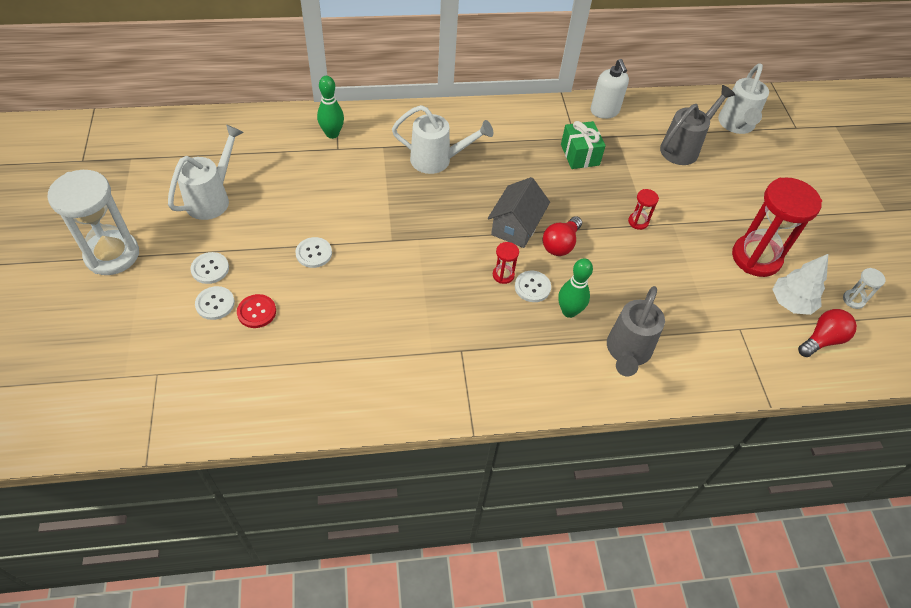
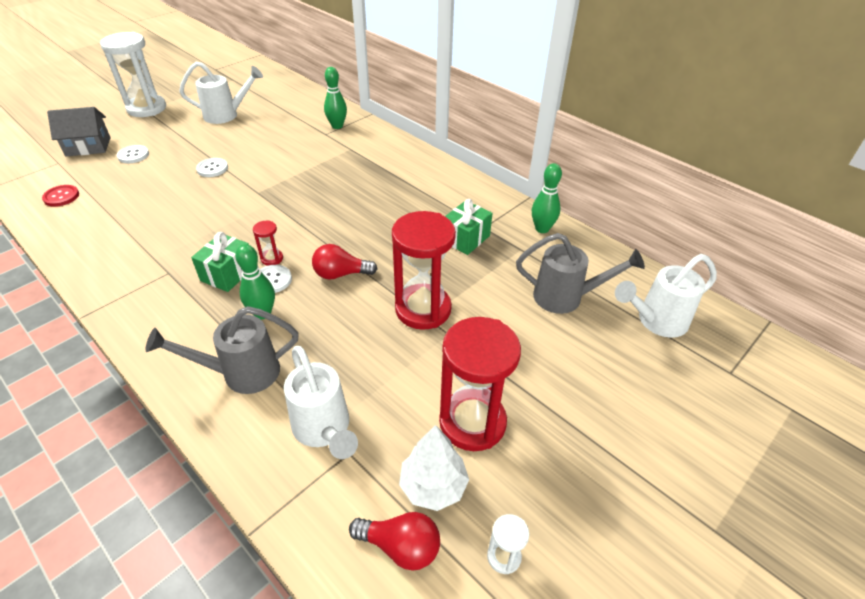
camera: 55 degrees right, 10 degrees down
(210, 269) = (163, 141): white button -> none
(256, 312) = (138, 172): red button -> red button (61, 197)
(437, 160) = (365, 175): white watering can -> white watering can (324, 429)
(499, 311) = (228, 274): none -> green gift
(516, 226) = (335, 241): grey house -> grey house (88, 147)
(604, 111) = (542, 229): white soap dispenser -> green bowling pin
(638, 222) = (423, 309): red hourglass -> red hourglass, size x2.34

